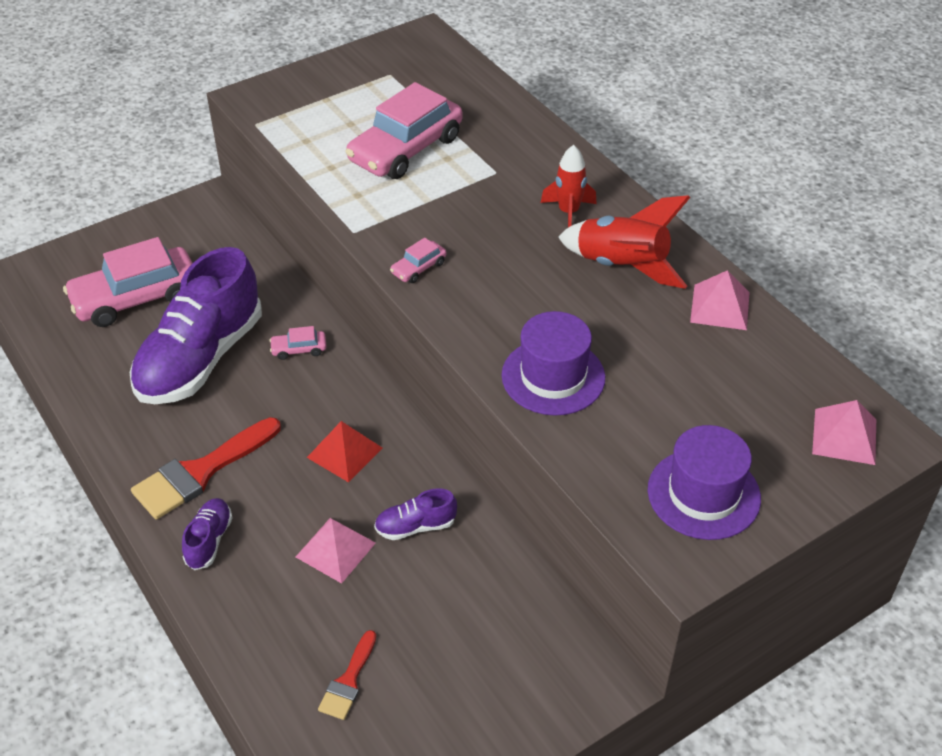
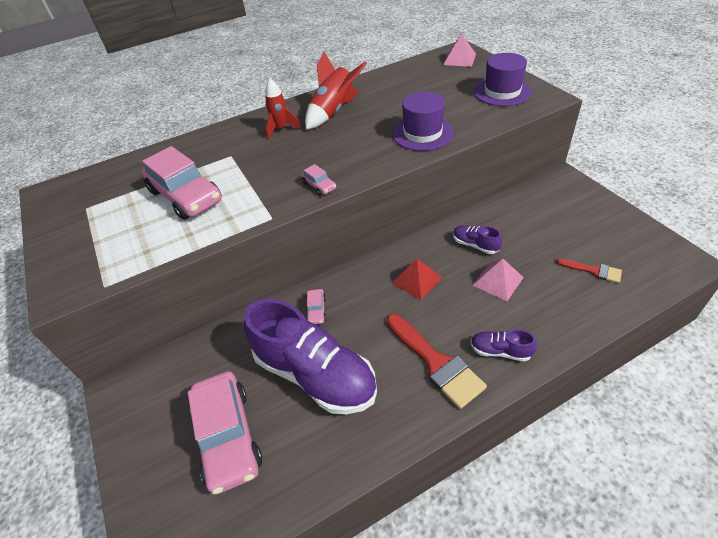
camera: 80 degrees left, 0 degrees up
(415, 526) = (475, 245): purple shoe -> purple shoe turned 135 degrees clockwise
(720, 307) = (371, 85): pink pyramid -> none

